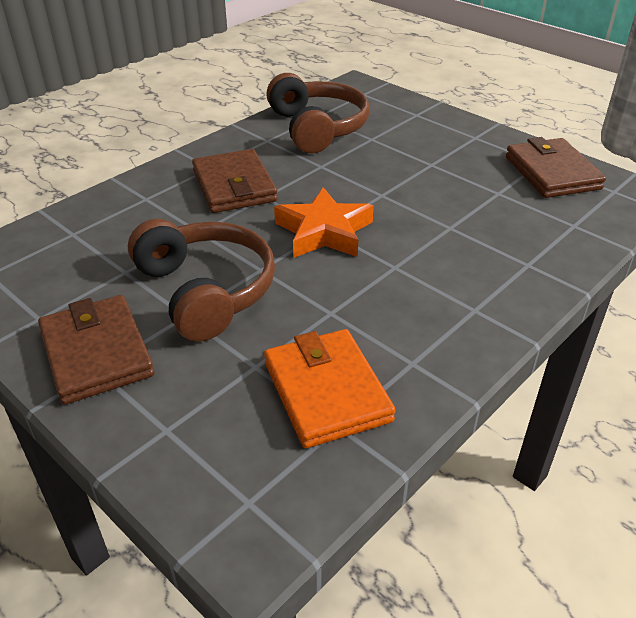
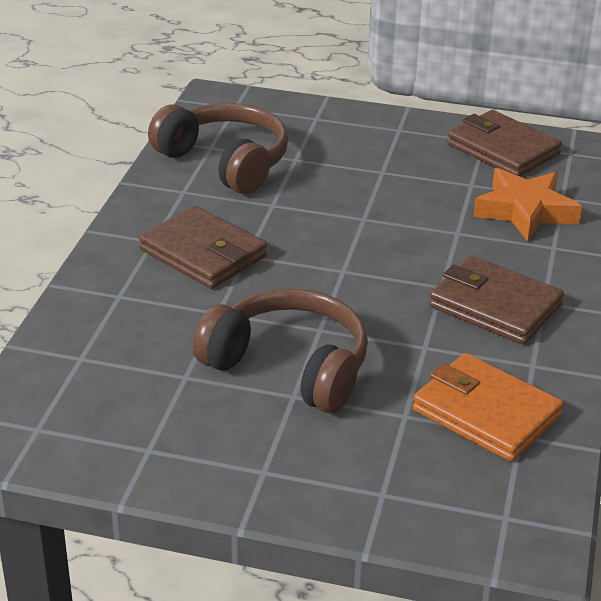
camera: 30 degrees left, 5 degrees down
(96, 353) = (246, 458): brown wallet -> brown wallet (495, 306)
(324, 231) = (344, 273): orange star -> orange star (525, 211)

